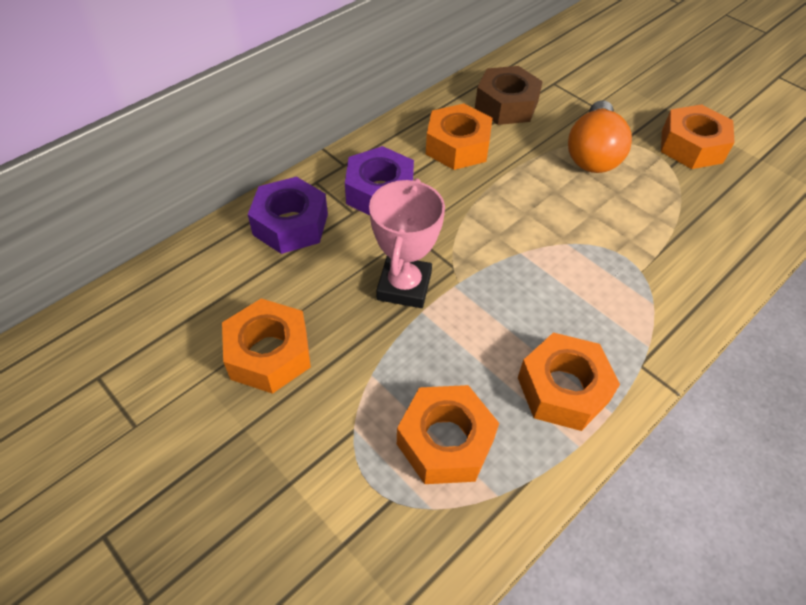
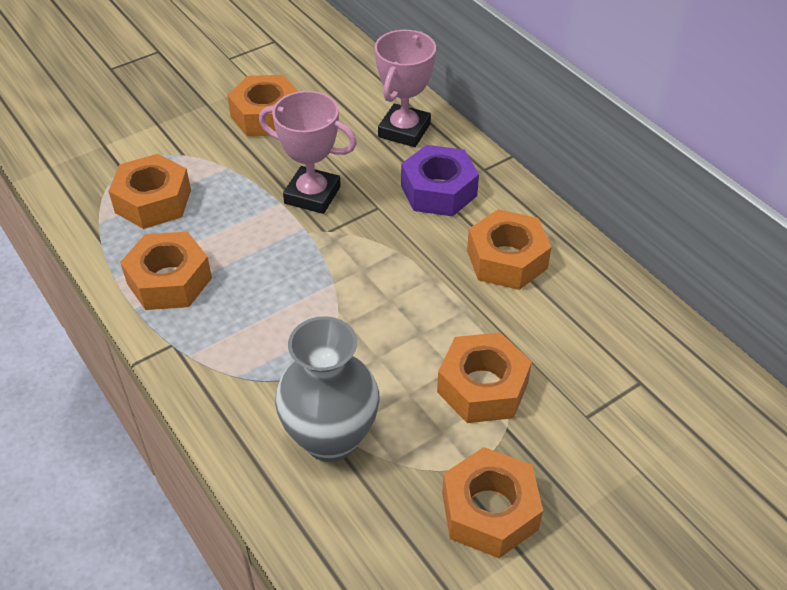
camera: 100 degrees right, 5 degrees down
(290, 224) = (404, 130): purple nut -> pink trophy
(506, 105) = (586, 318): brown nut -> none
(593, 154) = (482, 387): orange light bulb -> orange nut
(681, 232) = (331, 438): none -> grey vase

